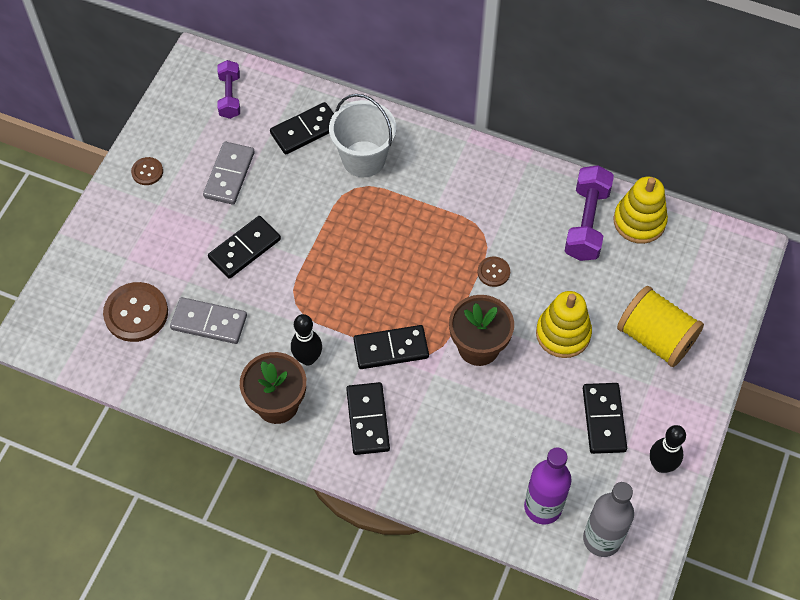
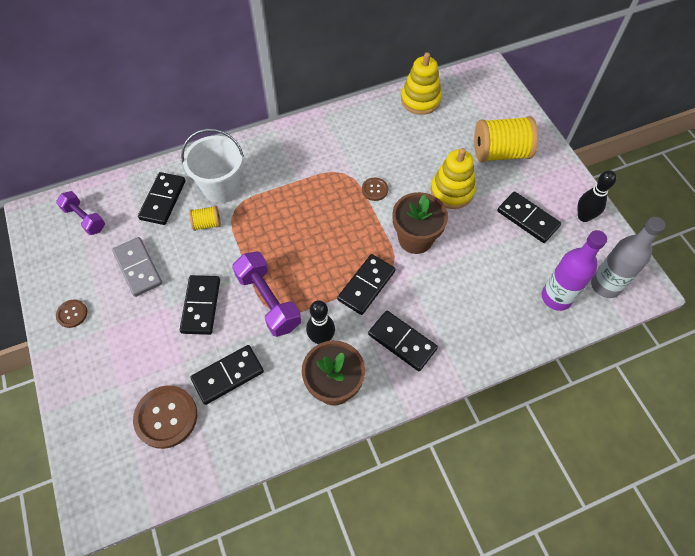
camera: 45 degrees left, 0 degrees up
(209, 322) = (228, 375): grey domino -> black domino
(319, 182) = (207, 224): none -> yellow spool
(586, 223) = (394, 122): purple dumbbell -> purple dumbbell (268, 301)

